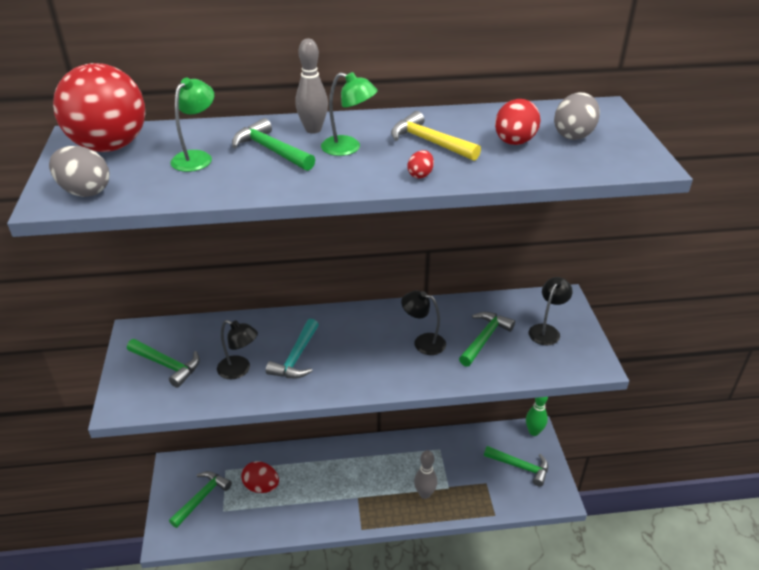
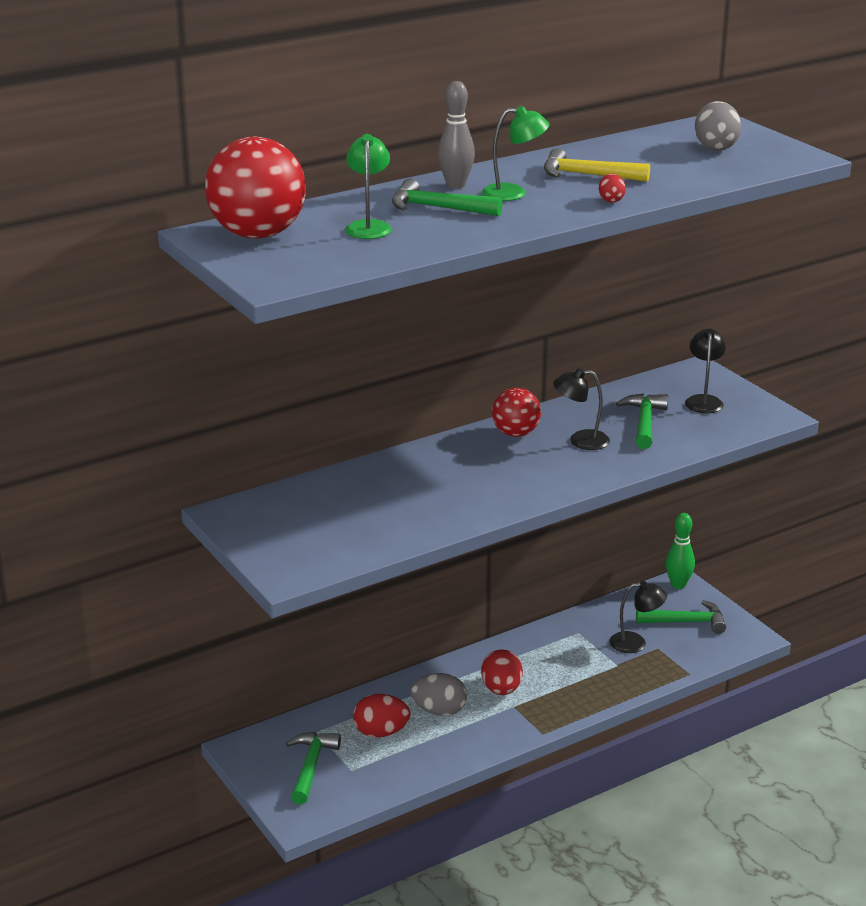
camera: 25 degrees left, 10 degrees down
(85, 191) = (296, 270): grey egg -> grey egg (439, 711)
(167, 365) = (302, 530): green hammer -> none
(239, 370) = (395, 513): black lamp -> black lamp (635, 643)
(296, 357) = (450, 487): turquoise hammer -> none
(382, 320) = (515, 433): none -> red ball
(425, 494) = (593, 679): grey bowling pin -> none
(514, 142) = (667, 162): red egg -> red egg (501, 689)

